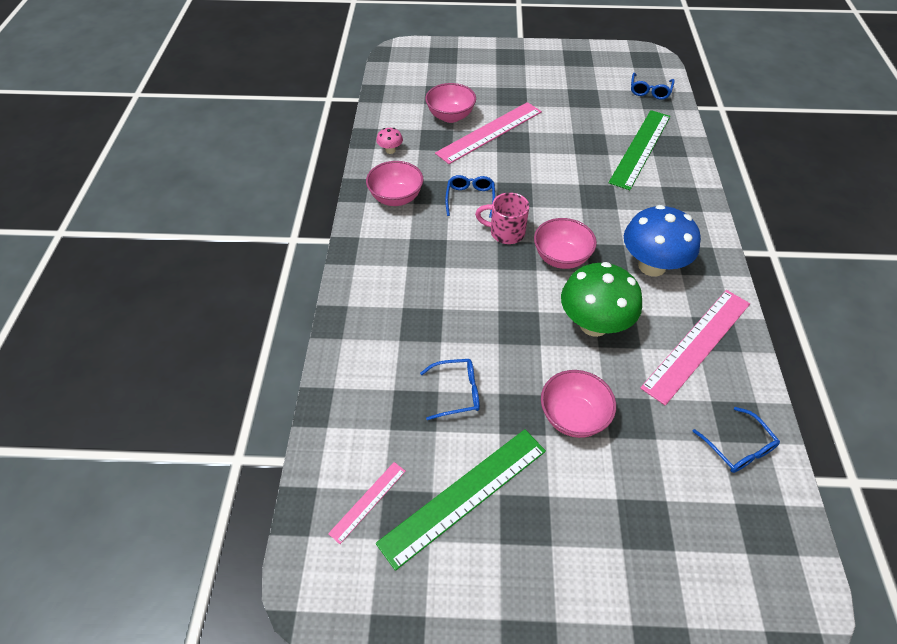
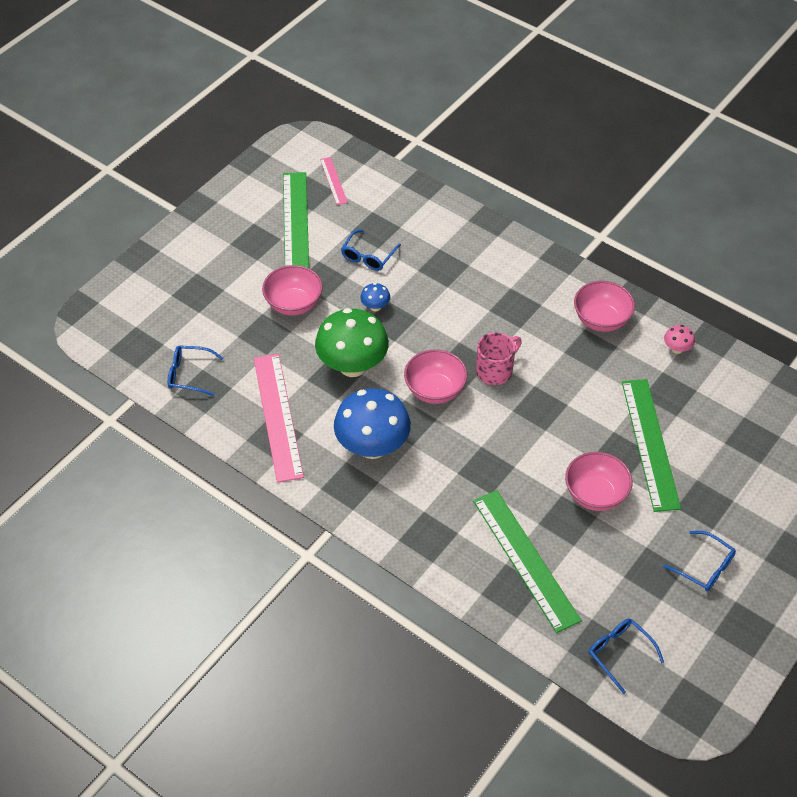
camera: 125 degrees right, 0 degrees up
(450, 116) = (702, 426): pink bowl -> pink bowl (595, 494)
(470, 198) = (559, 371): blue glasses -> blue glasses (705, 567)
(489, 132) = (650, 443): pink ruler -> green ruler
(514, 347) = (375, 307): none -> blue mushroom

